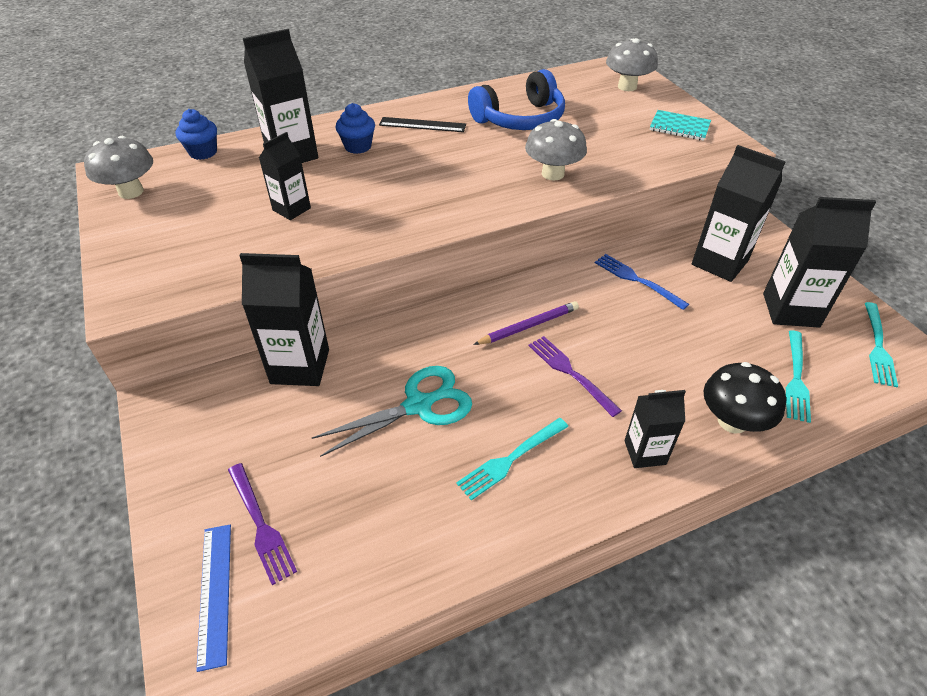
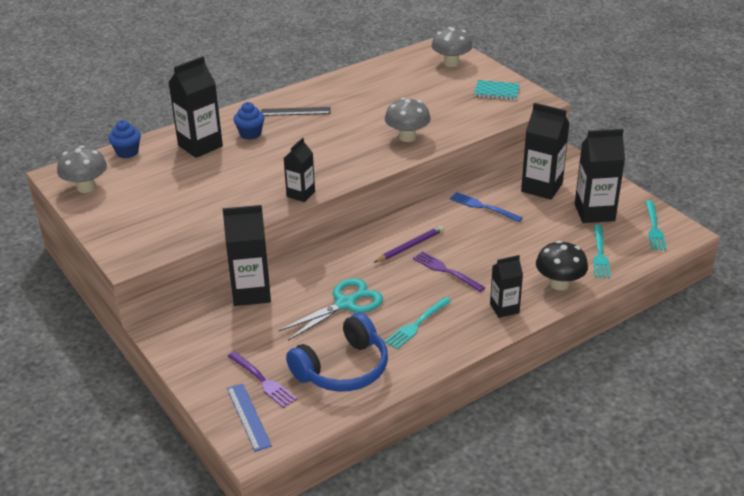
camera: 10 degrees left, 10 degrees down
(291, 209) = (218, 185): black carton -> black carton (300, 194)
(520, 119) = (372, 98): blue headphones -> blue headphones (343, 369)

